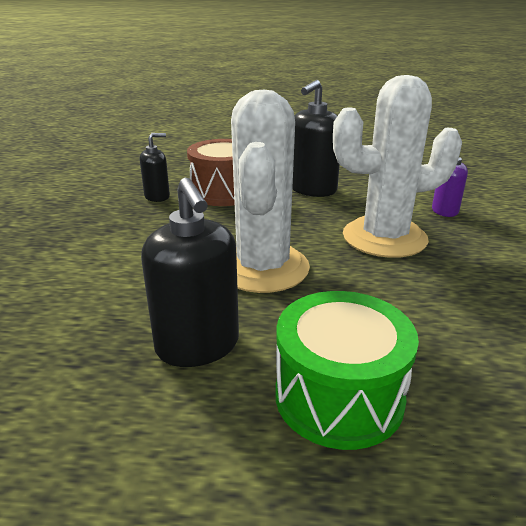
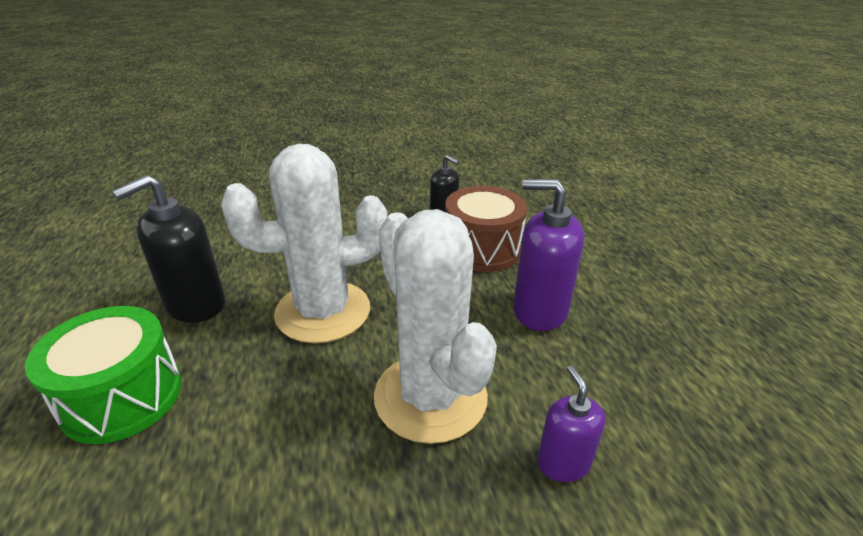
camera: 70 degrees right, 5 degrees up
(312, 189) = (539, 310): black soap dispenser -> purple soap dispenser

